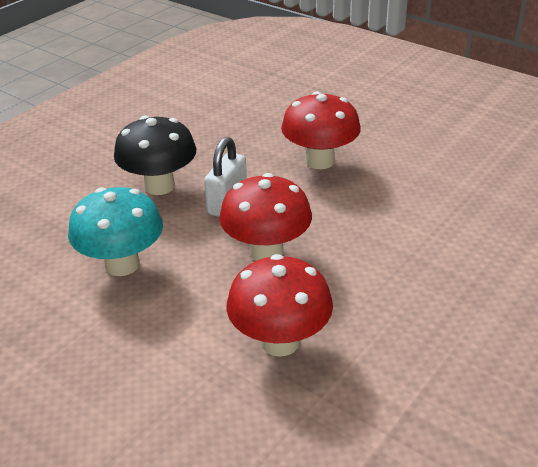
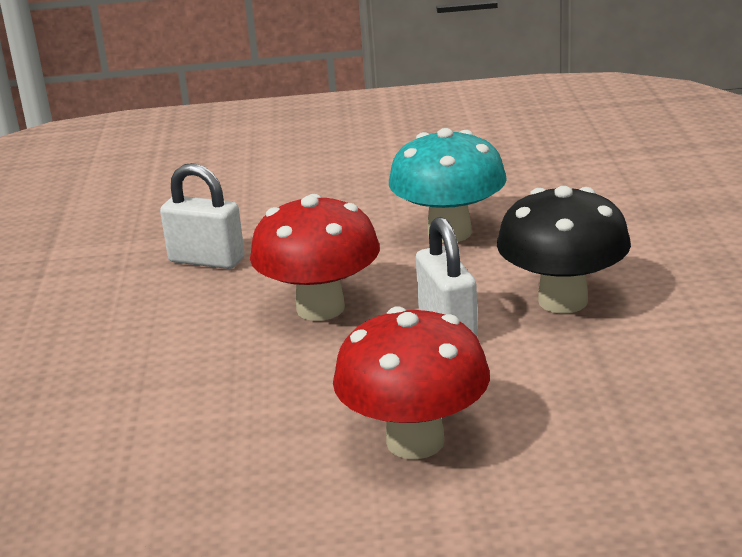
camera: 140 degrees right, 10 degrees down
(280, 342) = (206, 260): red mushroom -> white padlock

